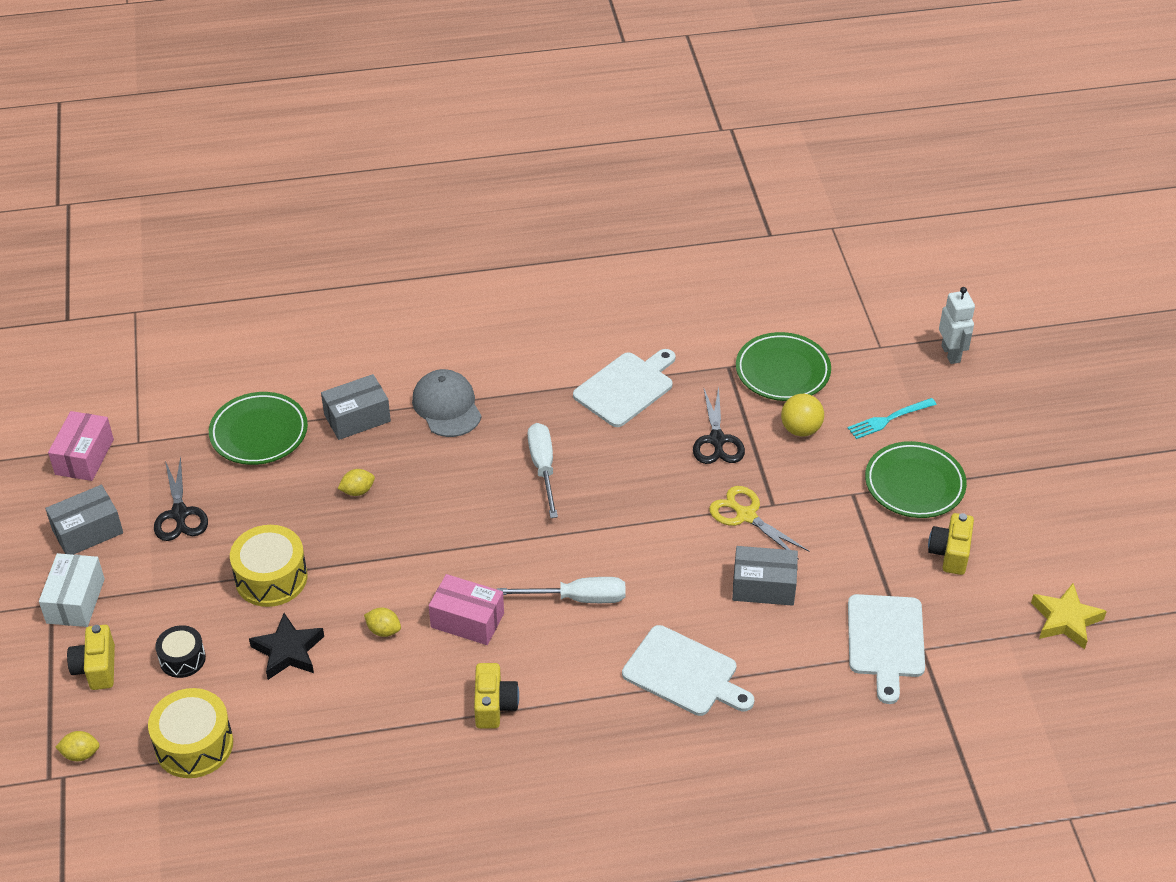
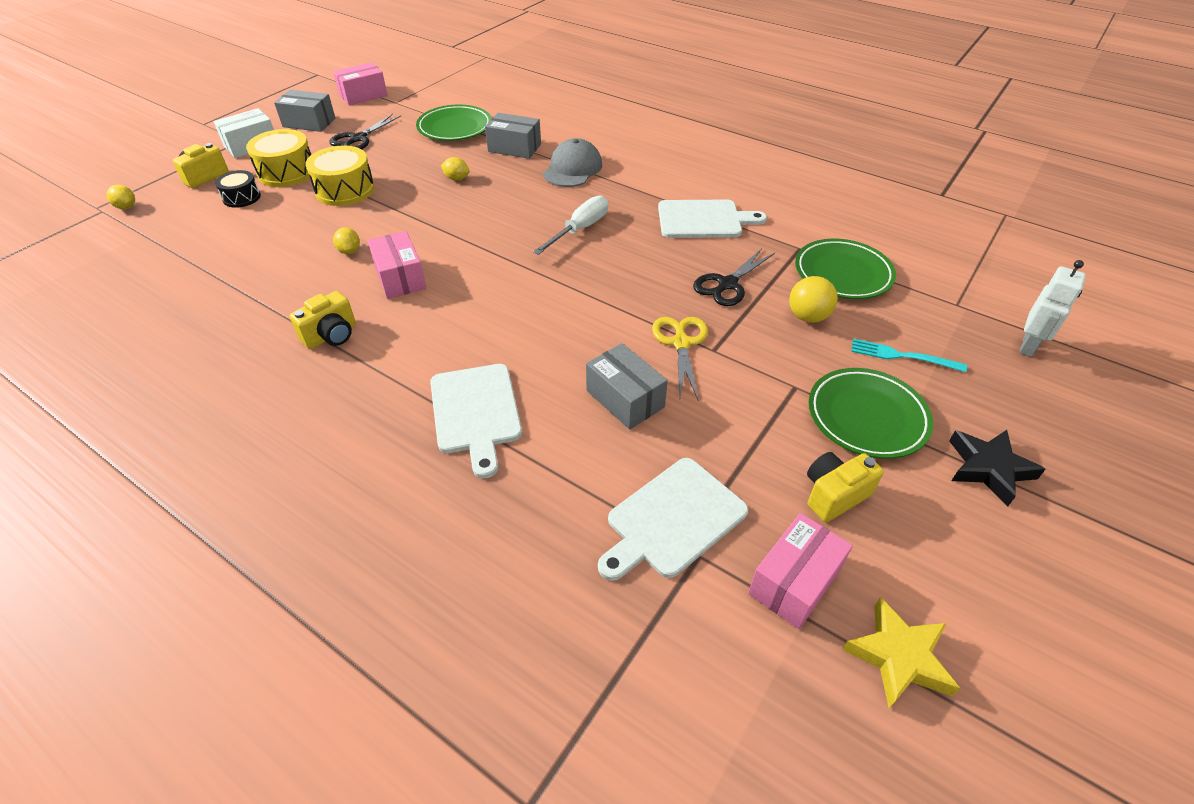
camera: 45 degrees right, 0 degrees up
(194, 745) = (170, 238): yellow drum -> yellow drum (287, 172)
(288, 651) = (289, 227): black star -> black star (988, 468)
(578, 598) = (483, 312): white screwdriver -> none
(983, 622) = (794, 582): none -> pink box

